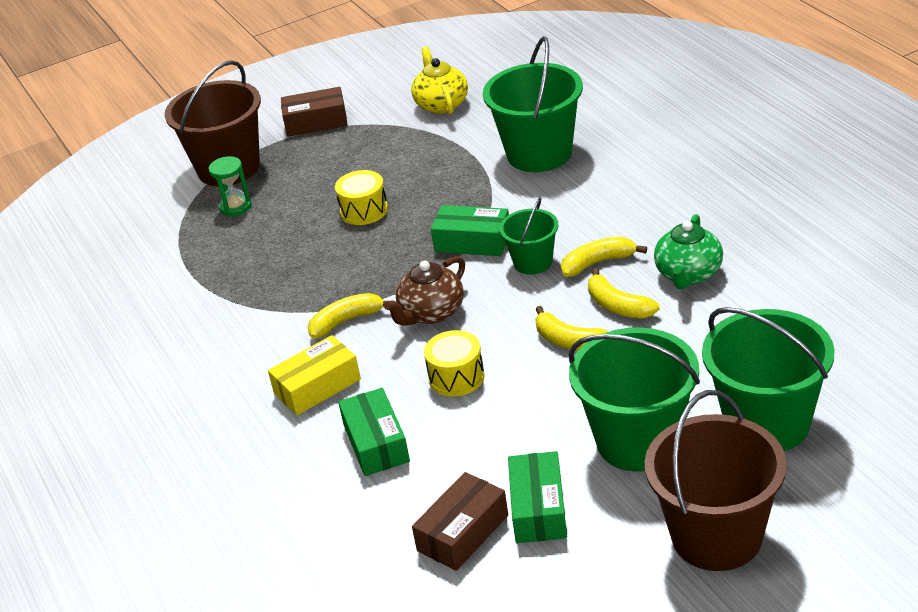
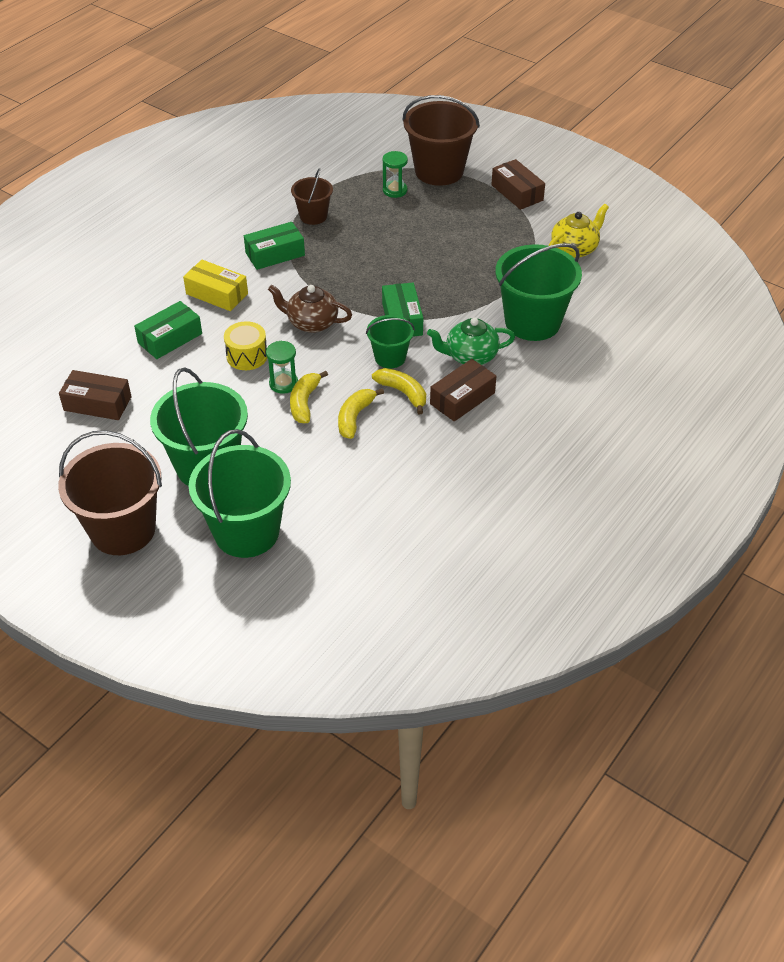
camera: 60 degrees right, 10 degrees up
(229, 279) = (313, 216): none -> brown bucket
(346, 321) = (288, 285): yellow banana -> none
(364, 210) = (417, 253): yellow drum -> none
(526, 353) = (283, 383): none -> green hourglass
(538, 509) = (128, 433): green box -> green box (275, 254)
(631, 223) = (462, 398): none -> brown box
(688, 275) = (408, 448): green teapot -> green teapot (470, 356)

